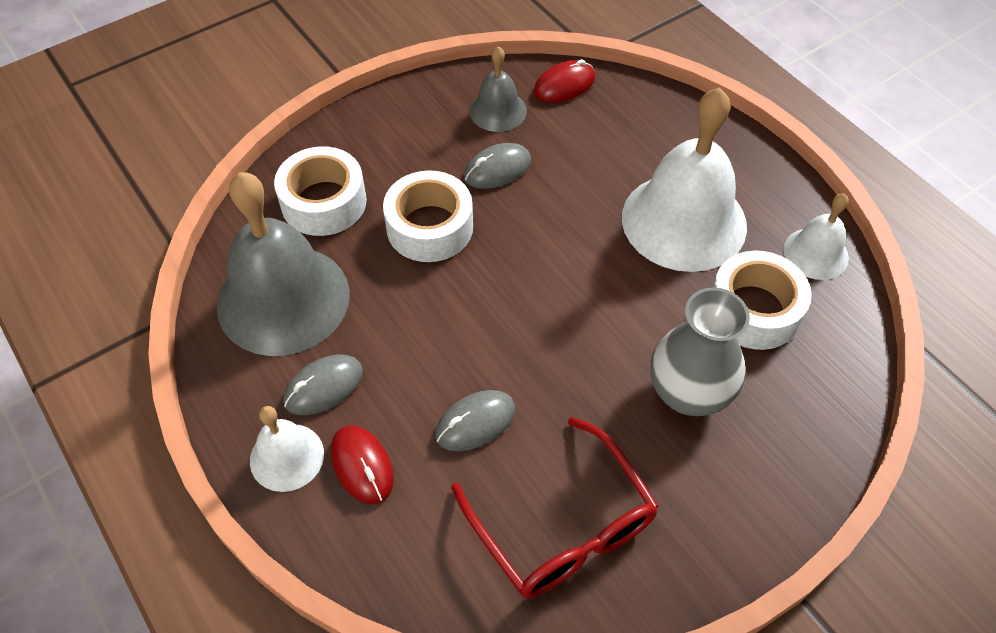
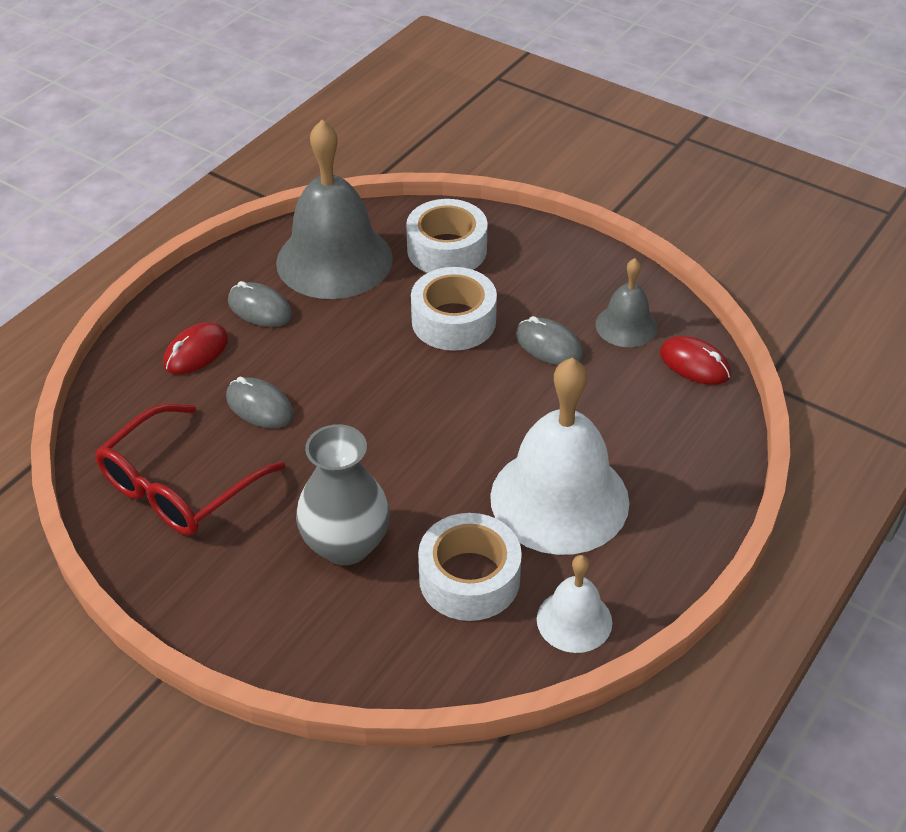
camera: 70 degrees right, 10 degrees down
(287, 457) = (190, 309): white bell -> none

